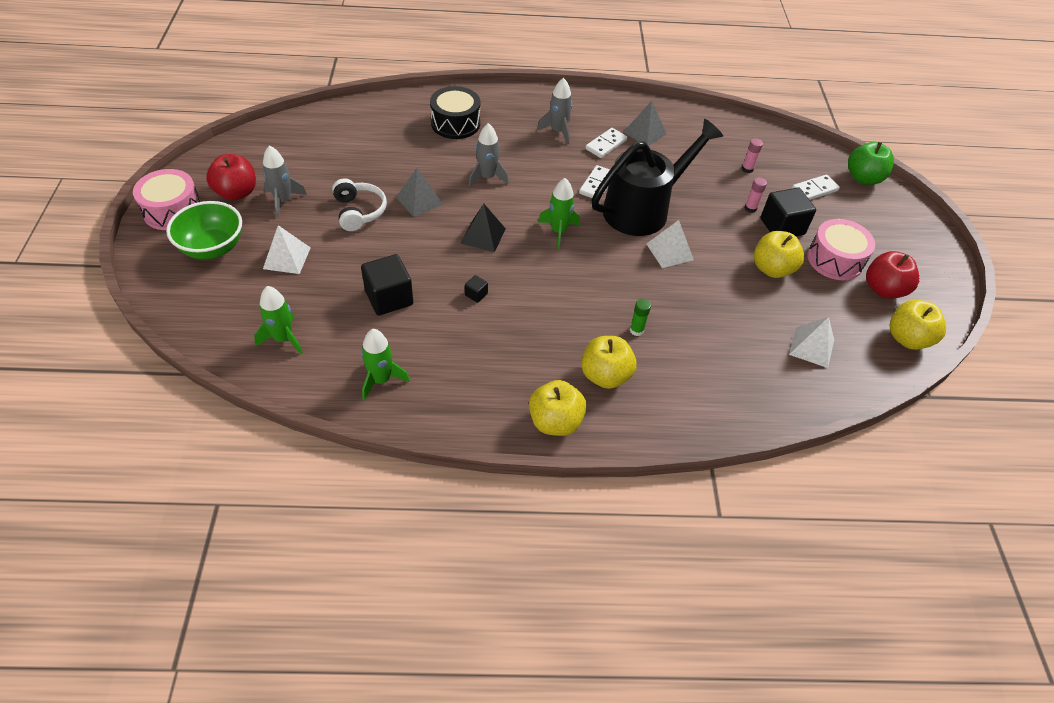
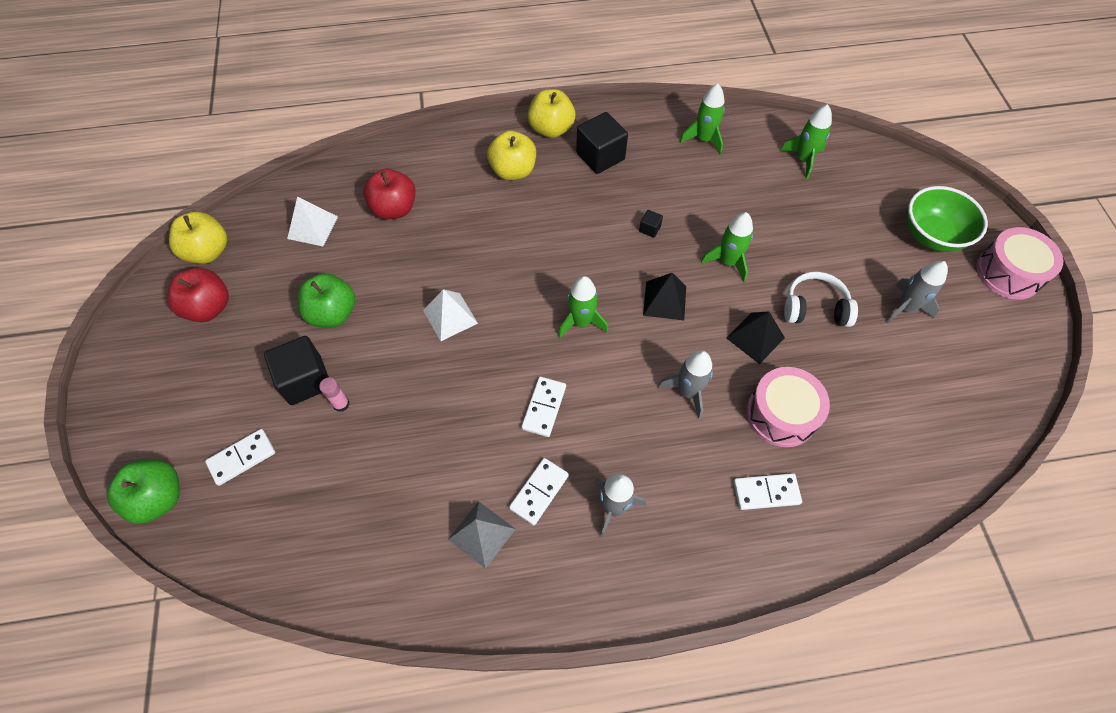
camera: 175 degrees right, 10 degrees up
(237, 193) = (963, 309): red apple -> red apple (394, 209)
(287, 258) = (853, 237): white pyramid -> none
(359, 211) = (814, 308): white headphones -> white headphones turned 120 degrees clockwise
(389, 298) = (731, 211): black cube -> black cube (600, 156)
(415, 256) = (727, 262): none -> green rocket
(419, 200) = (755, 337): grey pyramid -> black pyramid
(455, 123) = (766, 492): black drum -> white domino
(636, 330) = (486, 217): green glue stick -> none
(644, 208) = (481, 377): black watering can -> none
(747, 169) = (332, 482): pink glue stick -> none
(772, 269) = (333, 313): yellow apple -> green apple
(835, 260) = (252, 340): pink drum -> pink drum (781, 414)

